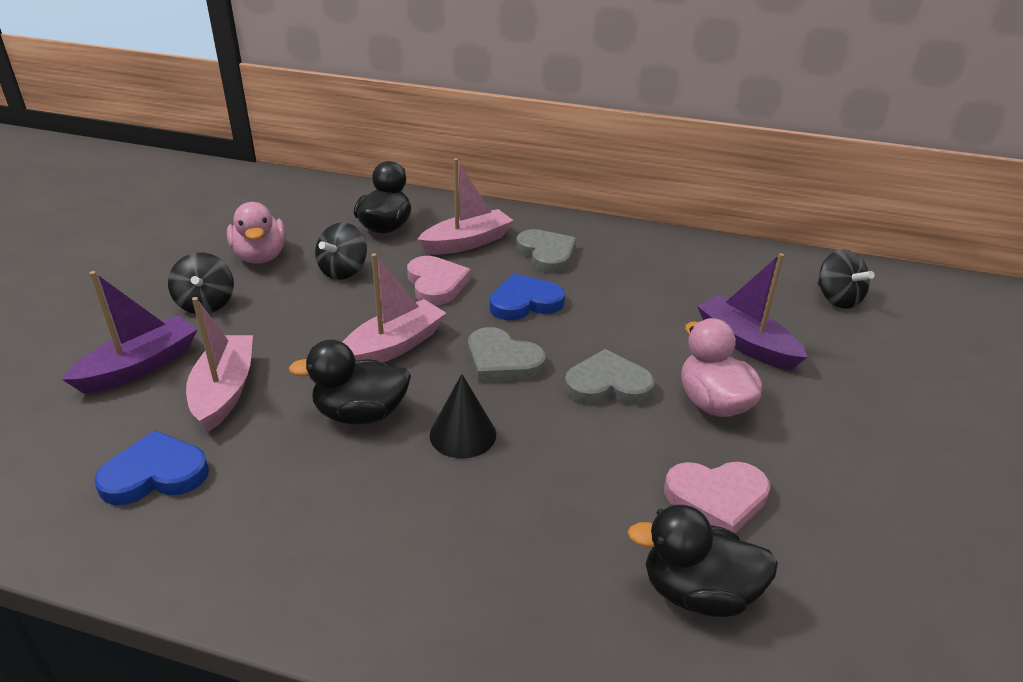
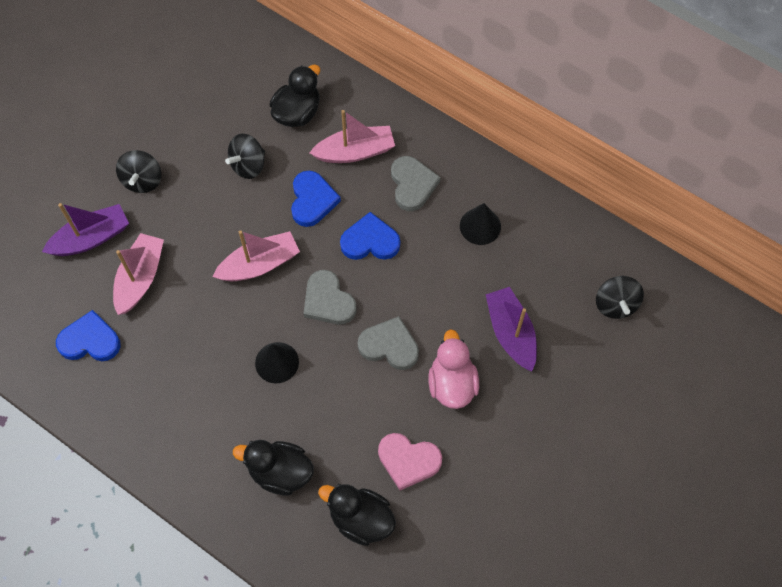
camera: 20 degrees right, 30 degrees up
(261, 257) = (191, 130): pink duck -> none
(360, 414) = (219, 325): black duck -> black duck (280, 472)
(436, 284) = (312, 200): pink heart -> blue heart
(643, 270) = (480, 226): none -> black cone

